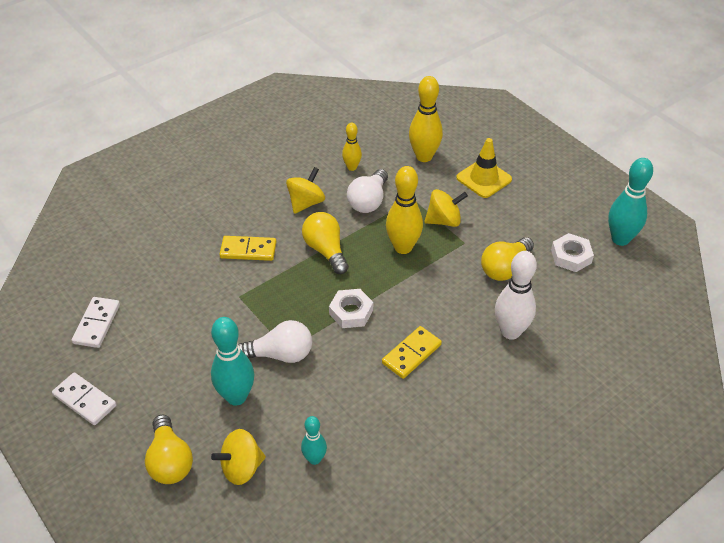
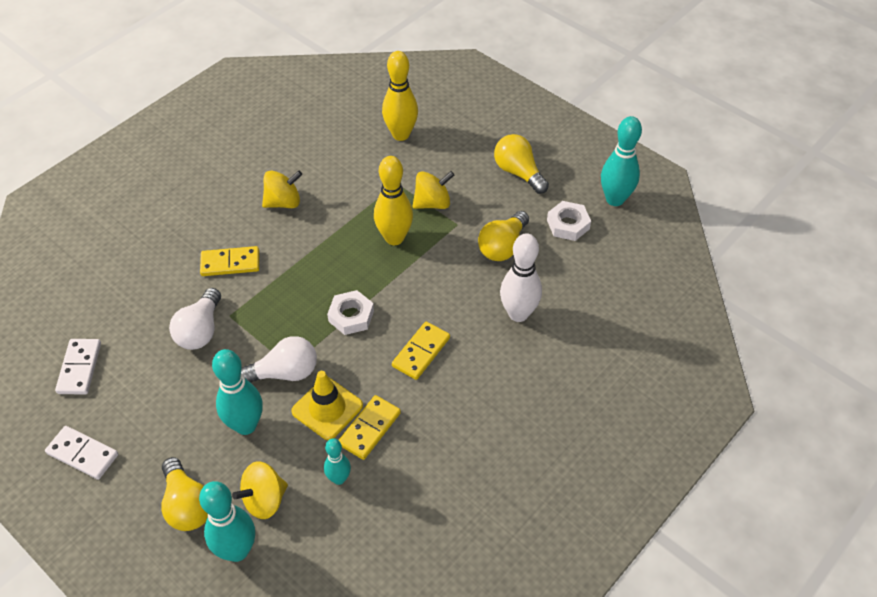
camera: 10 degrees left, 5 degrees up
(208, 510) = (237, 550): none -> turquoise bowling pin
(306, 203) = (283, 202): yellow spinning top -> yellow spinning top turned 45 degrees clockwise
(326, 250) = (313, 252): yellow light bulb -> yellow light bulb (518, 172)
(351, 417) = (369, 428): none -> yellow domino
(352, 167) = (326, 156): yellow bowling pin -> none
(368, 201) = (350, 192): white light bulb -> white light bulb (200, 330)
(484, 178) = (467, 151): yellow traffic cone -> yellow traffic cone (327, 408)

